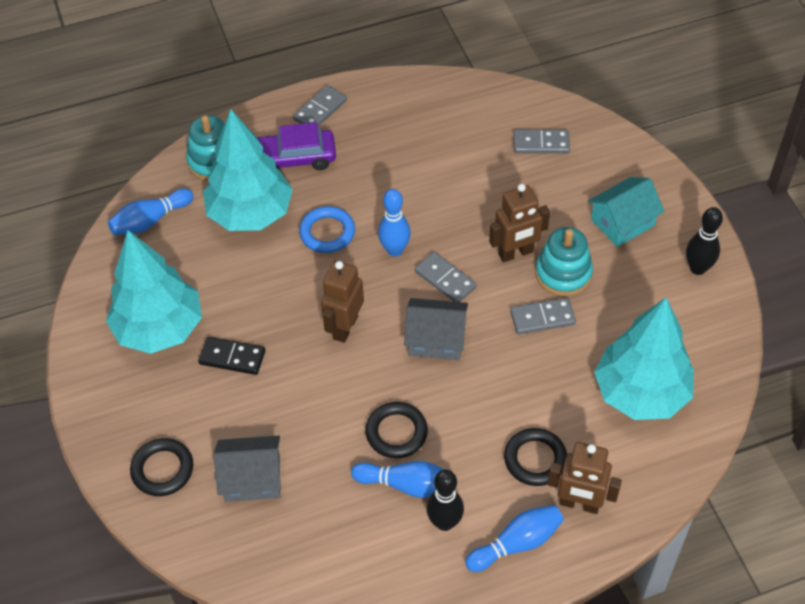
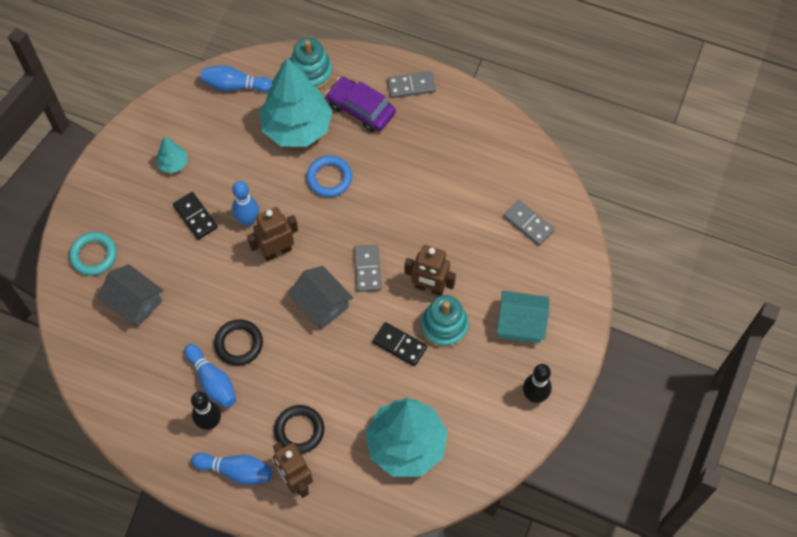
camera: 40 degrees right, 10 degrees up
(159, 329) = (173, 164): turquoise tree -> turquoise tree, size x0.43
(162, 469) = (94, 255): black ring -> turquoise ring
(395, 250) = (357, 223): blue bowling pin -> blue bowling pin (248, 220)
(542, 318) = (399, 345): grey domino -> black domino

